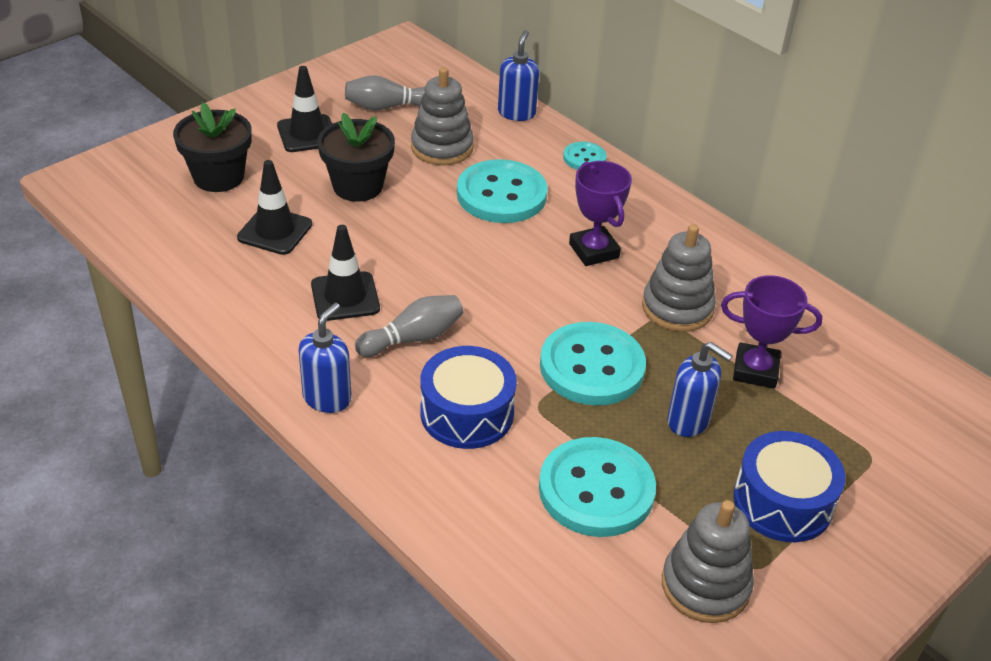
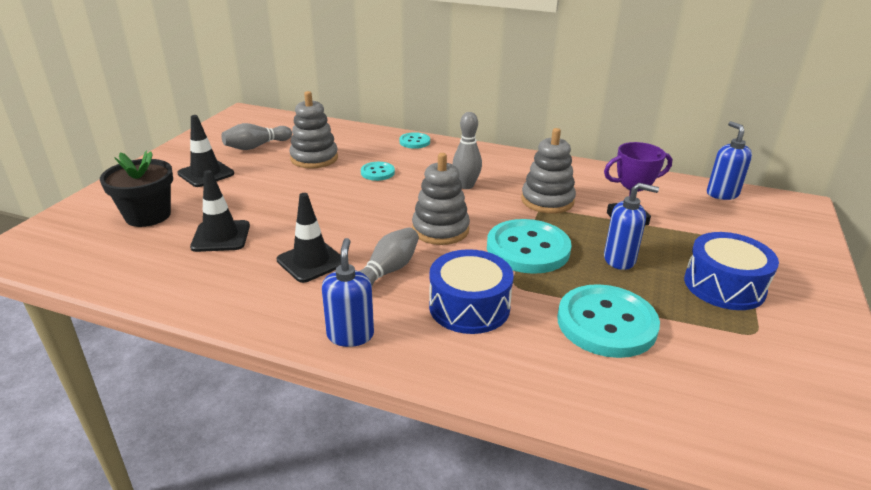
camera: 25 degrees left, 10 degrees down
(358, 186) = (268, 193): black flower pot -> none
(501, 195) = (377, 172): turquoise button -> turquoise button, size x0.50
(516, 113) = (350, 130): blue soap dispenser -> blue soap dispenser (722, 194)
(593, 251) = (466, 186): purple trophy -> grey bowling pin
(705, 585) = (739, 357): grey stacking toy -> grey stacking toy (440, 230)

